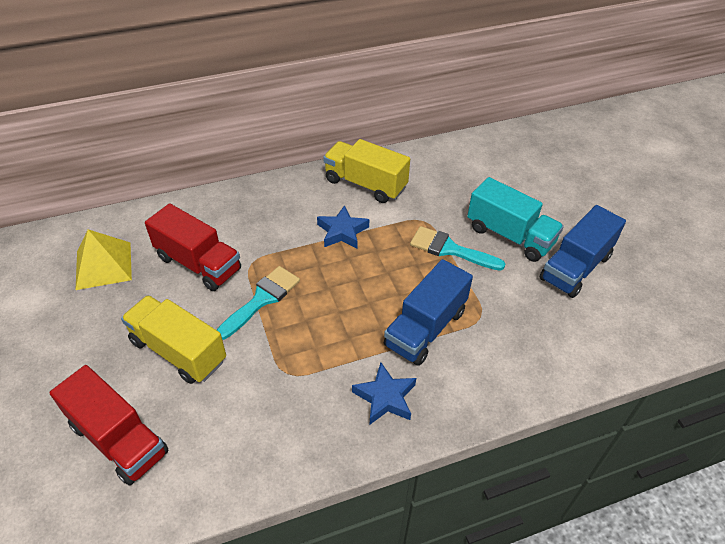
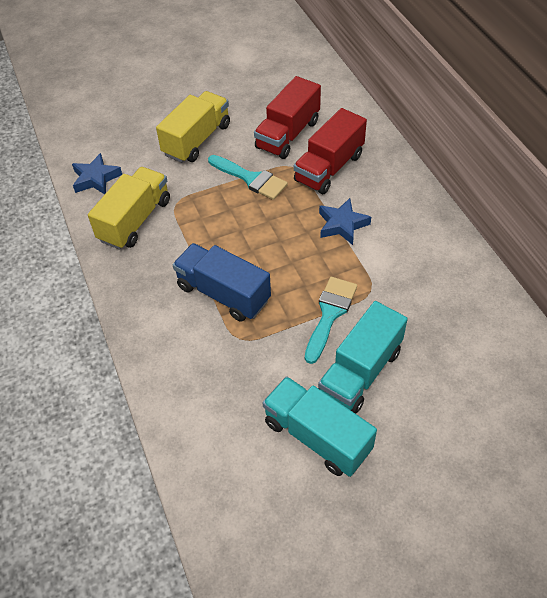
camera: 90 degrees right, 5 degrees up
(103, 265) = (280, 83): yellow pyramid -> none
(119, 439) = (125, 126): red truck -> red truck (329, 168)
(365, 184) = (419, 238): yellow truck -> yellow truck (135, 220)
(385, 397) = (150, 267): blue star -> blue star (96, 178)
(575, 267) = (317, 436): blue truck -> turquoise truck

